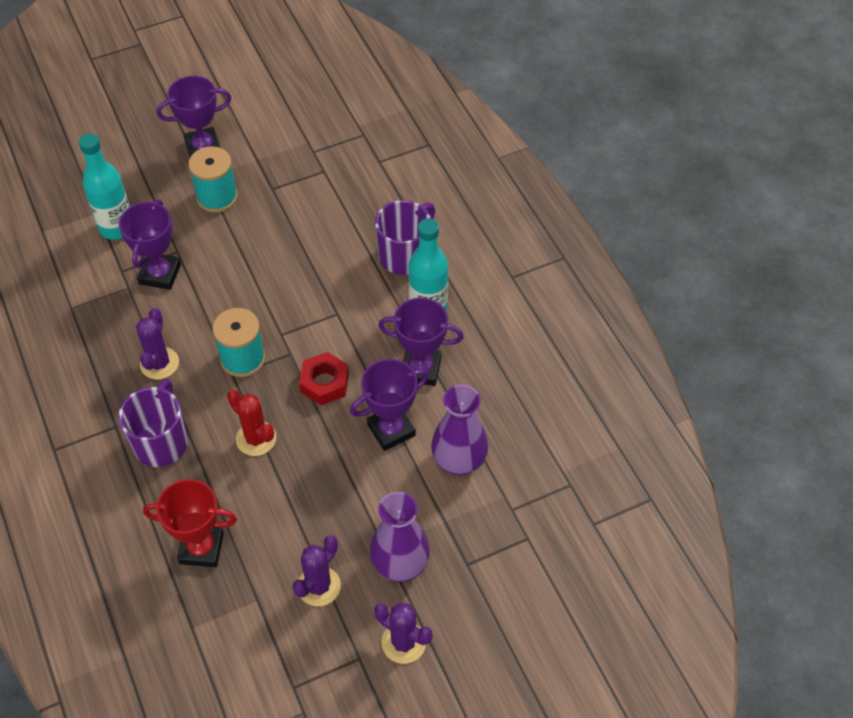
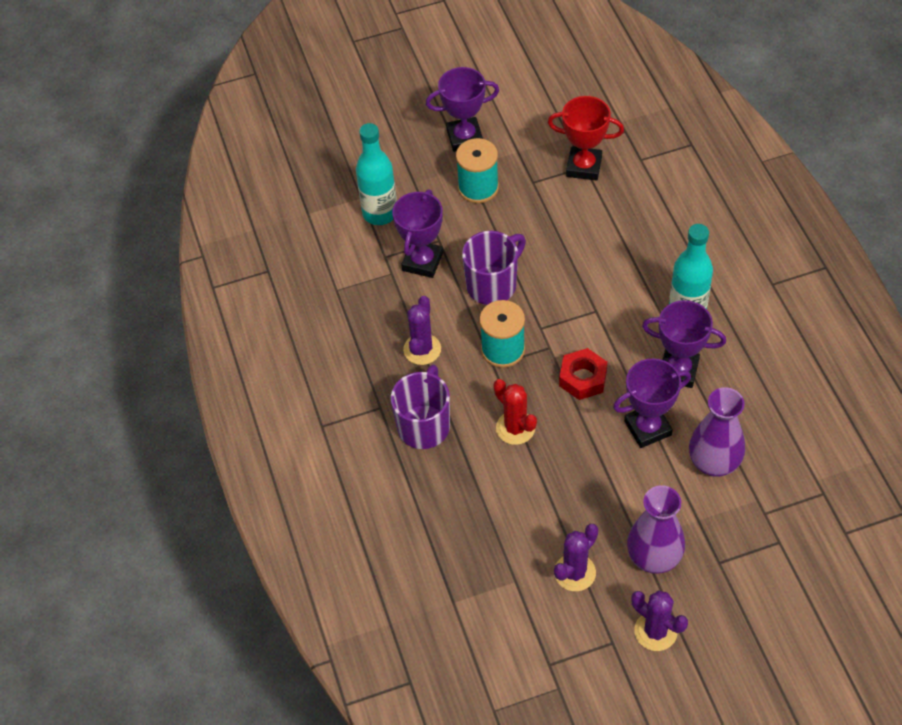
camera: 10 degrees right, 0 degrees up
(201, 548) = (462, 528): red trophy -> red trophy (584, 167)
(405, 255) = (665, 256): purple mug -> purple mug (493, 285)

